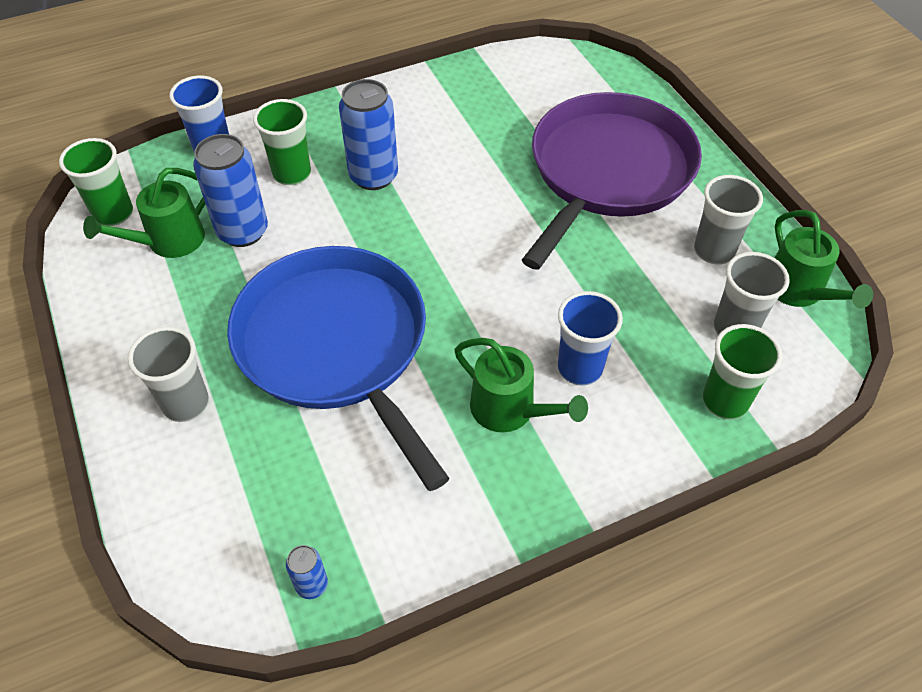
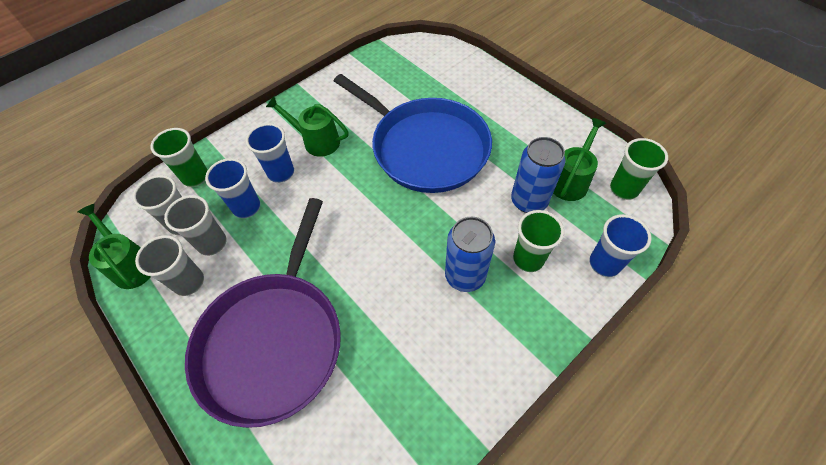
camera: 165 degrees right, 5 degrees up
(186, 403) = (486, 101): grey cup -> grey cup (212, 243)
(311, 585) = (385, 57): blue can -> none
(637, 327) = (246, 207): none -> blue cup

